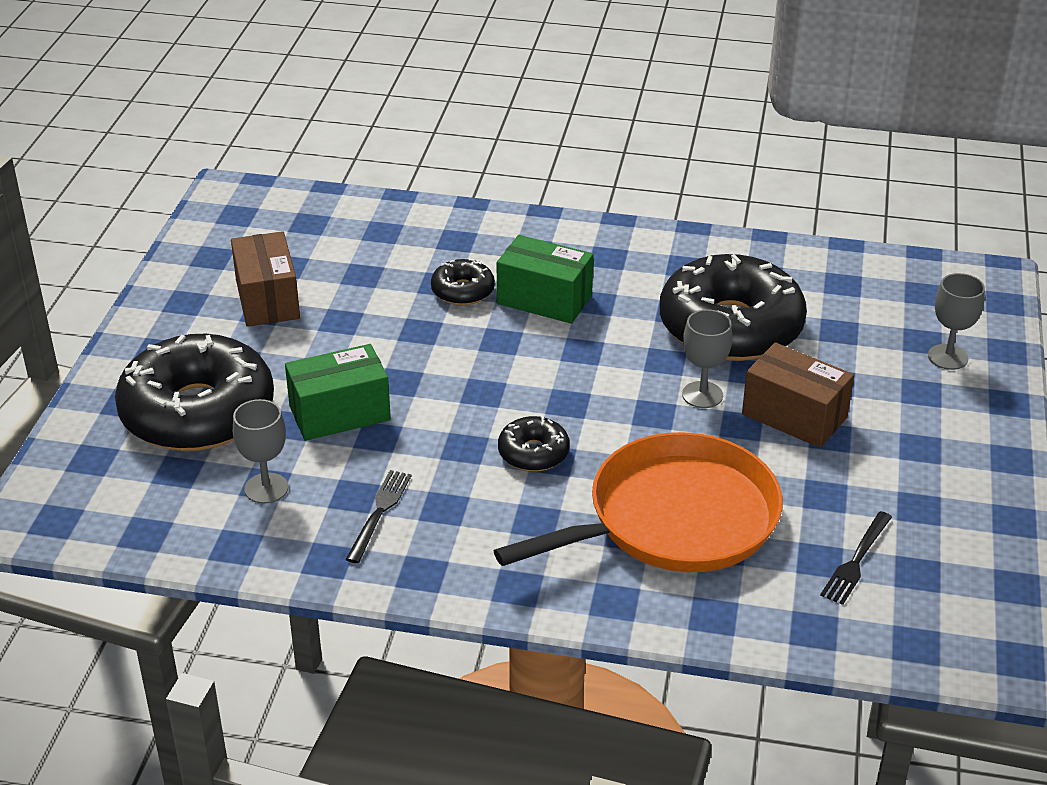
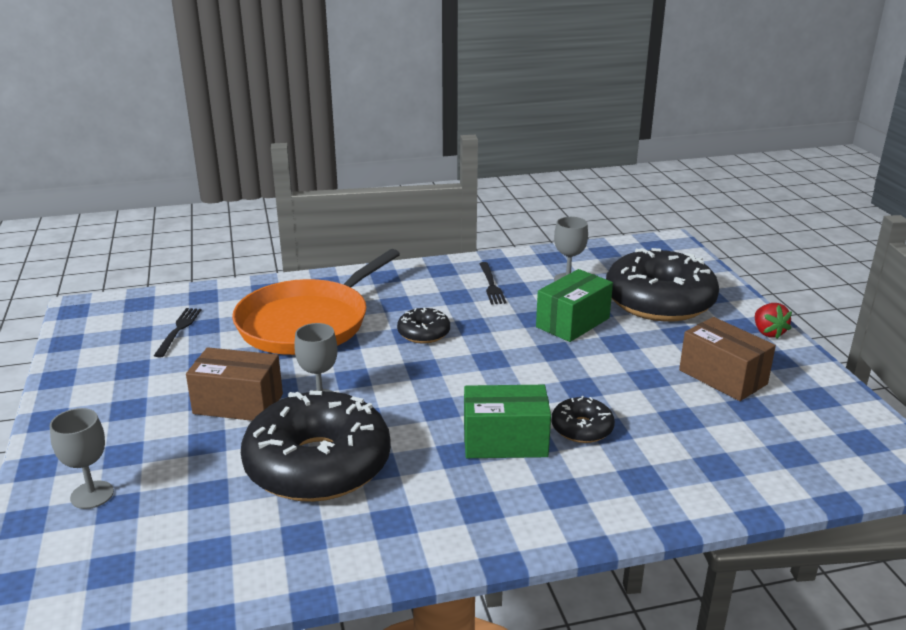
camera: 155 degrees right, 10 degrees down
(143, 332) = (768, 332): none -> red strawberry

